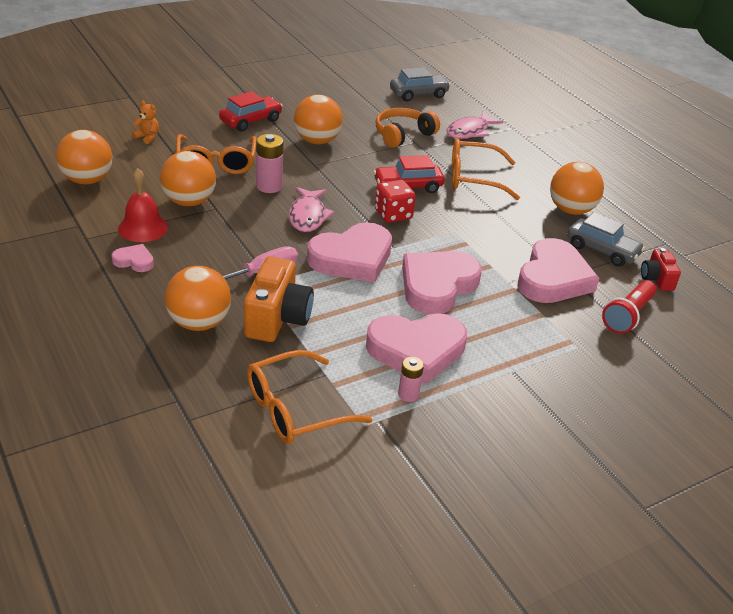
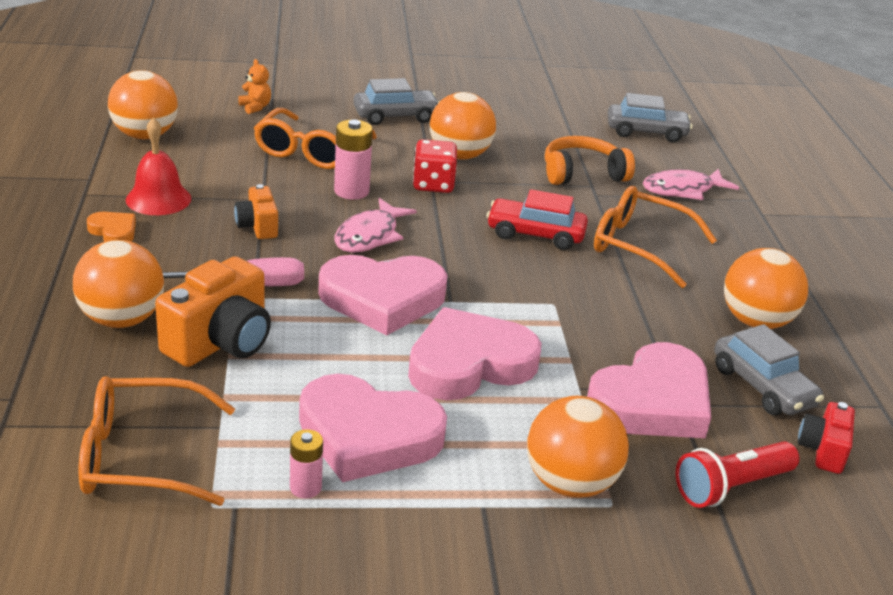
camera: 25 degrees right, 5 degrees down
(134, 261) = (113, 231): pink heart -> orange heart
(189, 202) = (238, 185): orange ball -> orange ball (570, 483)
(230, 229) = (258, 226): none -> orange camera
(251, 121) = (395, 116): red car -> grey car
(393, 214) = (485, 262): red dice -> red dice (433, 184)

